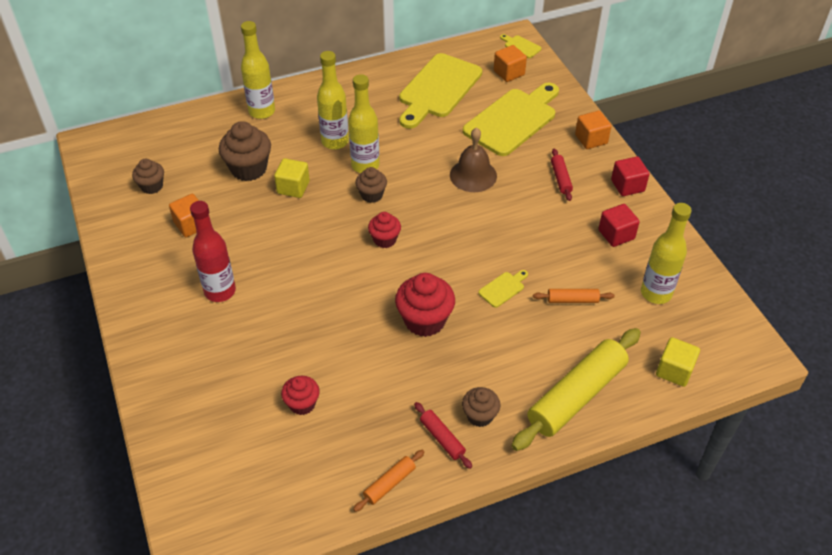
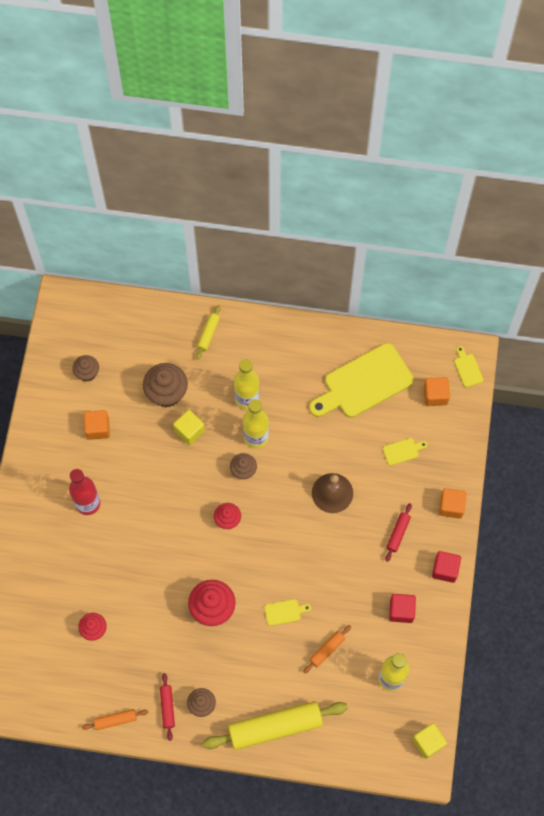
camera: 30 degrees right, 20 degrees up
(262, 111) = (208, 334): yellow bottle -> yellow rolling pin
(513, 120) = (402, 451): yellow cutting board -> yellow cutting board, size x0.41
(572, 300) = (327, 650): orange rolling pin -> orange rolling pin turned 75 degrees counterclockwise
(674, 371) = (355, 747): yellow cube -> yellow cube (428, 742)

